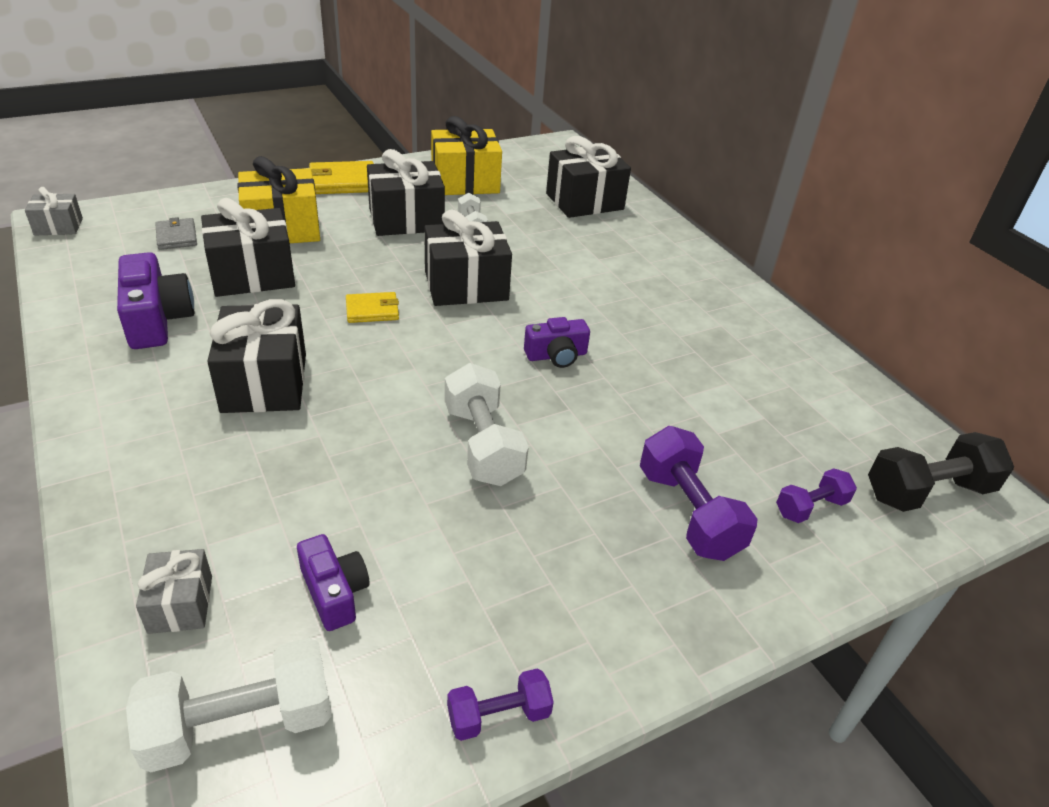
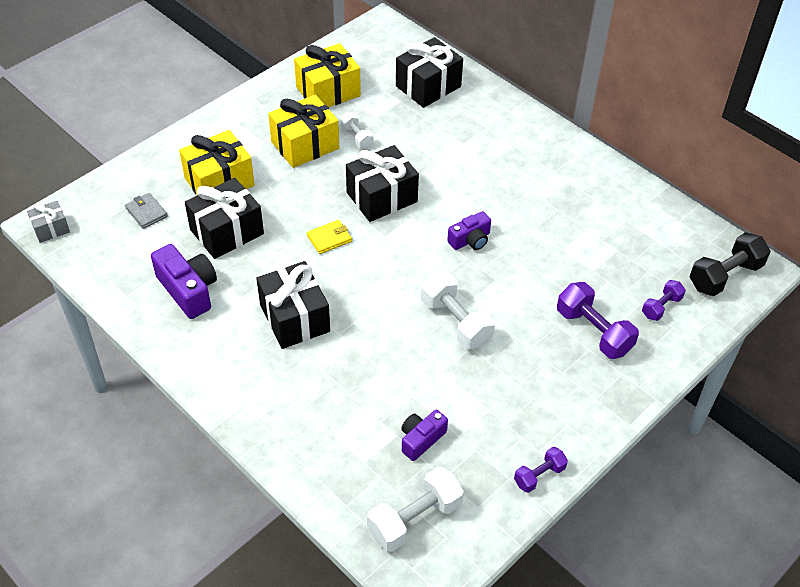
camera: 15 degrees left, 10 degrees up
(180, 604) = (343, 471): grey gift -> none
(334, 592) = (421, 439): purple camera -> purple camera turned 90 degrees counterclockwise
(343, 182) = (234, 119): yellow wallet -> none
(406, 219) = (305, 145): black gift -> yellow gift

